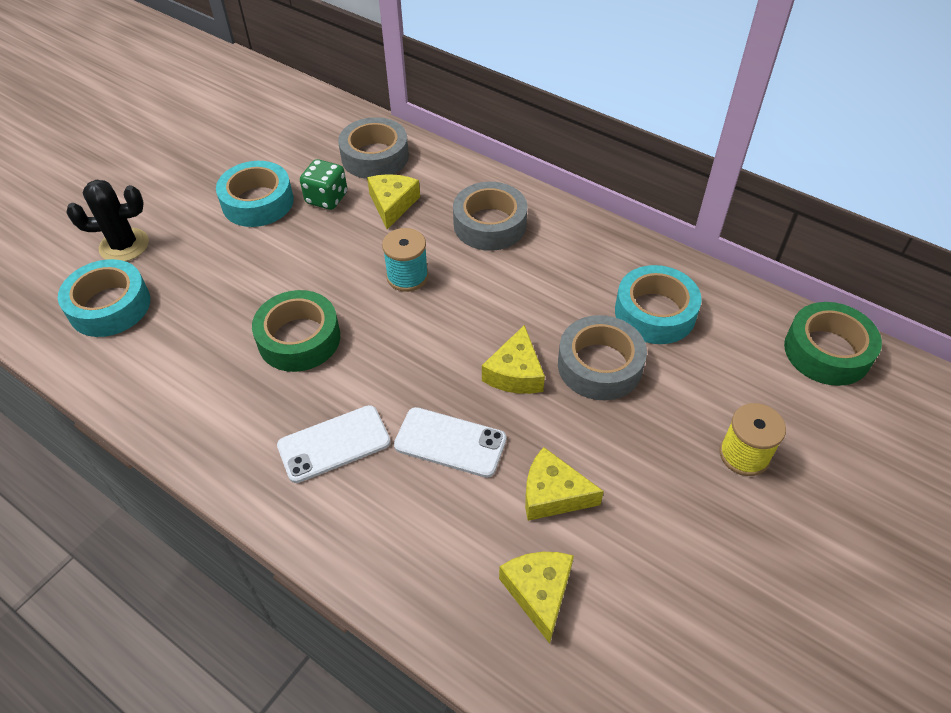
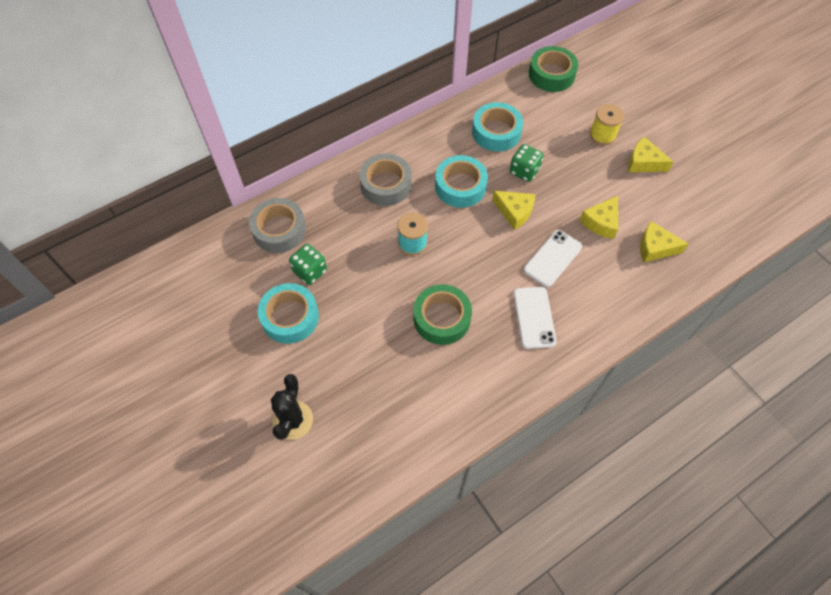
camera: 70 degrees left, 10 degrees up
(110, 306) = (357, 437): turquoise tape -> turquoise tape (460, 186)
(392, 204) = (338, 233): yellow cheese -> yellow cheese (643, 162)
(599, 365) = (524, 171): grey tape -> green dice

